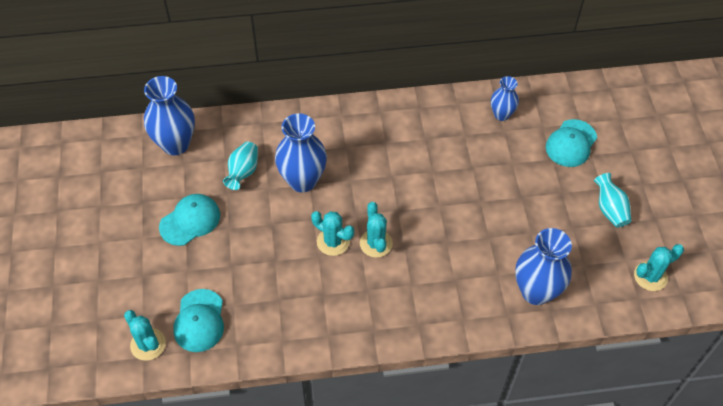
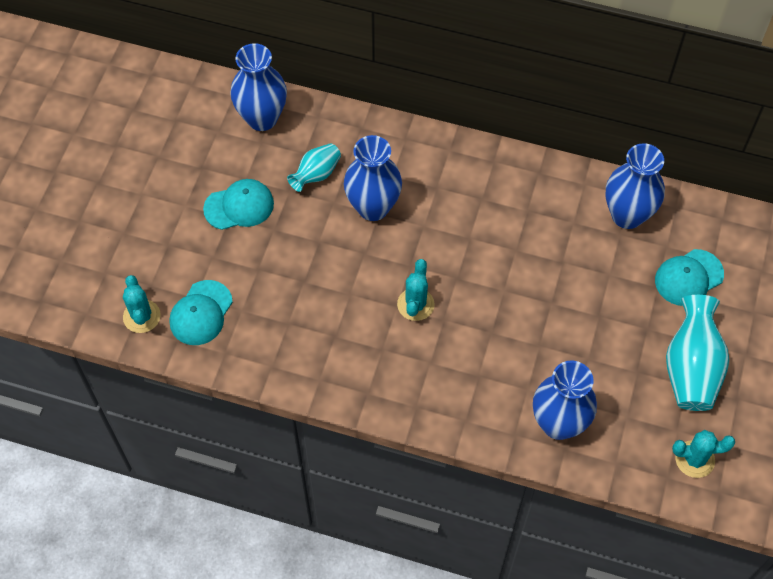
camera: 25 degrees right, 5 degrees up
(333, 242) = (372, 285): turquoise cactus -> none
(501, 115) = (627, 215): blue vase -> blue vase, size x1.73
(609, 209) = (691, 368): turquoise vase -> turquoise vase, size x1.73

